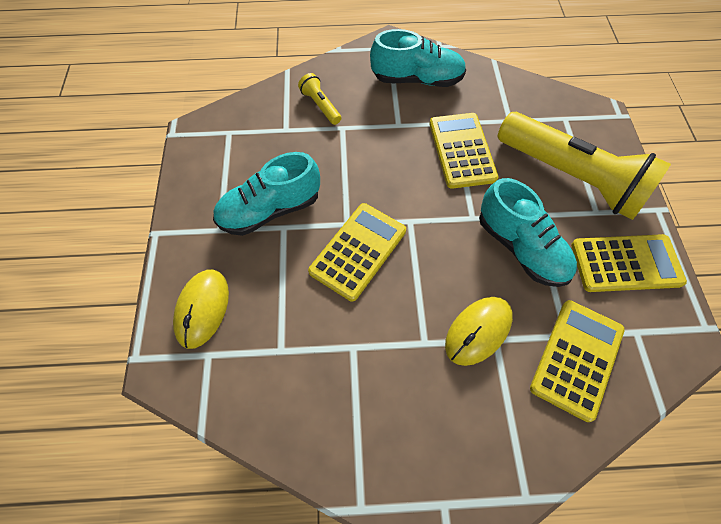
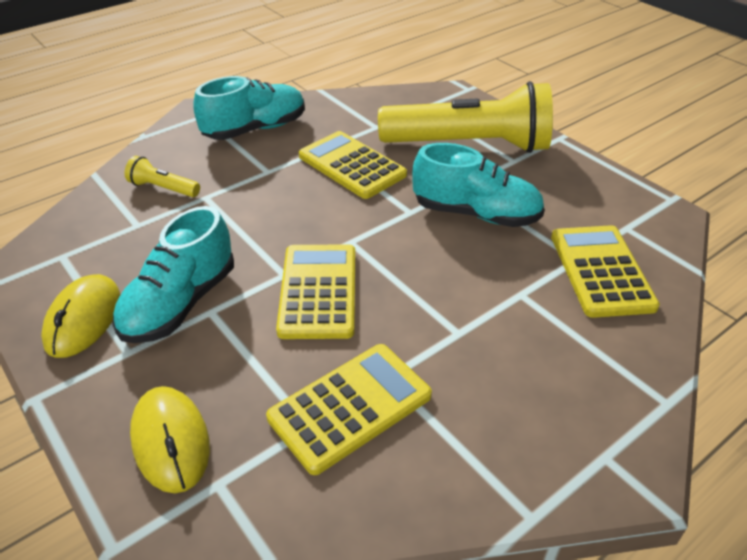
camera: 35 degrees left, 20 degrees down
(478, 331) = (499, 296): yellow mouse -> yellow mouse (83, 319)
(626, 264) = (572, 185): yellow calculator -> yellow calculator (350, 407)

